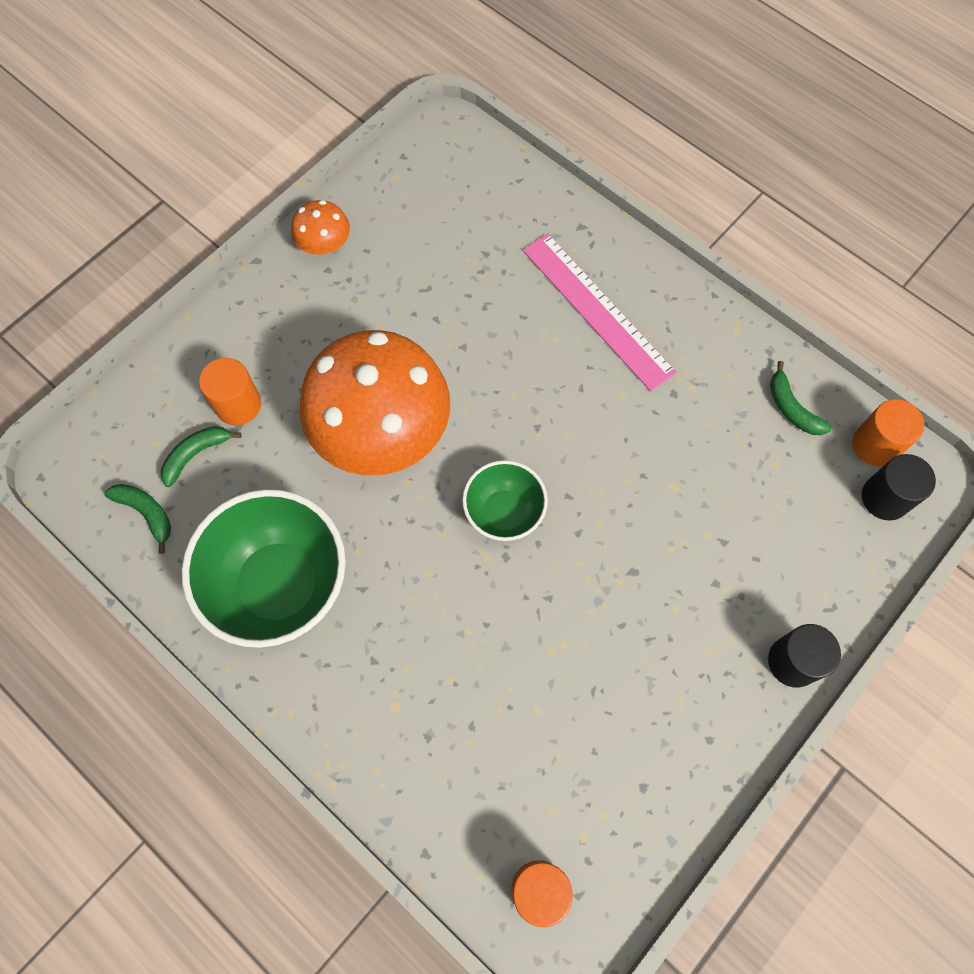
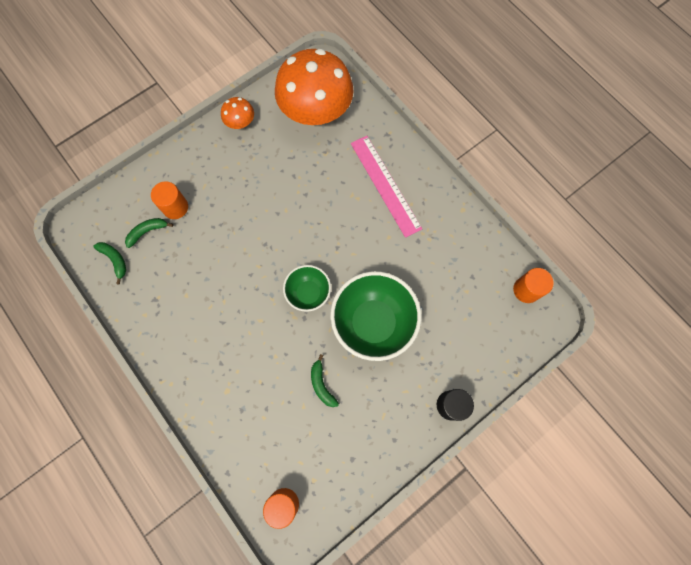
camera: 10 degrees right, 5 degrees up
(280, 585) = (178, 312): green bowl -> green bowl (373, 323)
(381, 431) = (250, 235): orange mushroom -> orange mushroom (316, 110)
(791, 408) = (483, 260): green banana -> green banana (322, 384)
(885, 498) = (524, 321): black cylinder -> none

